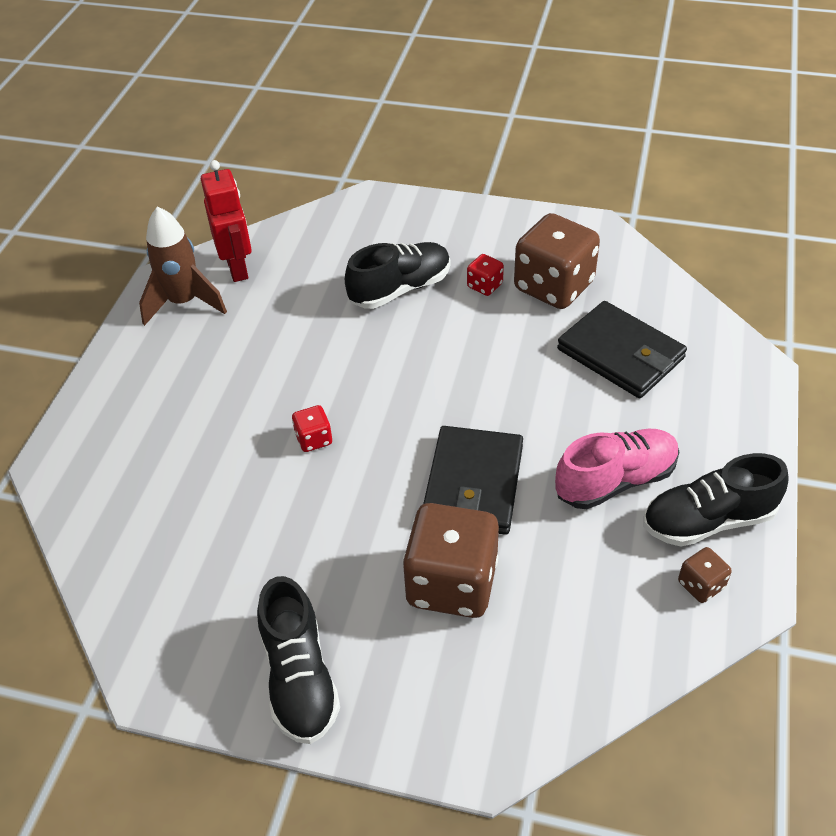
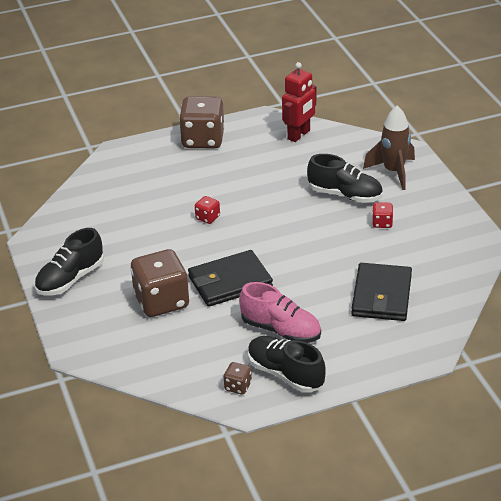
camera: 55 degrees right, 10 degrees down
(184, 303) = (255, 132): brown rocket -> brown rocket (393, 172)
(553, 286) = (411, 248): brown dice -> brown dice (203, 140)

